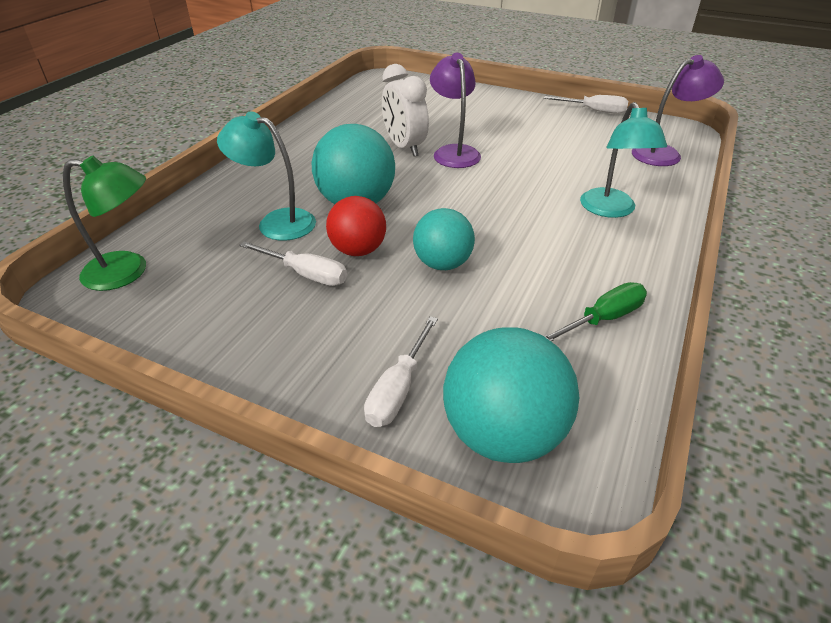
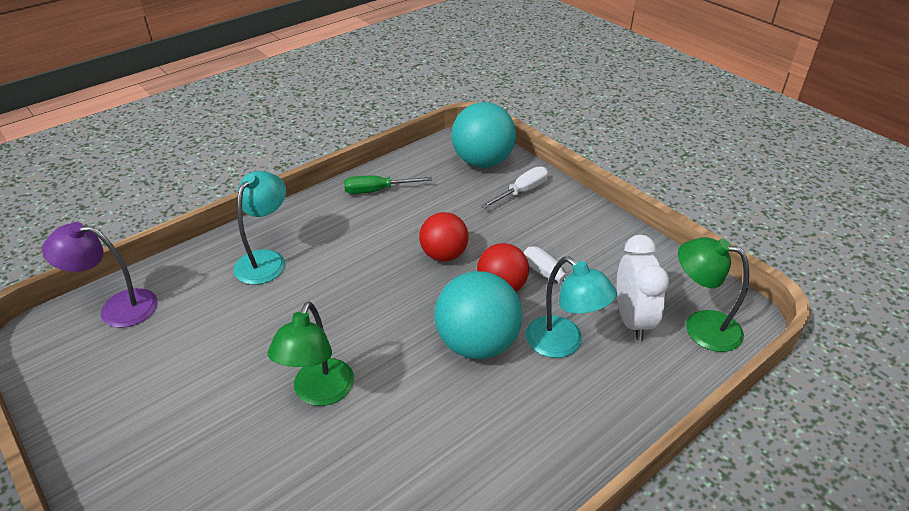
camera: 155 degrees left, 0 degrees up
(404, 147) = (368, 426): white clock -> white clock (632, 320)
(442, 264) = (444, 255): turquoise ball -> red ball
(454, 152) = (319, 393): purple lamp -> green lamp
(594, 111) = (60, 417): white screwdriver -> none

